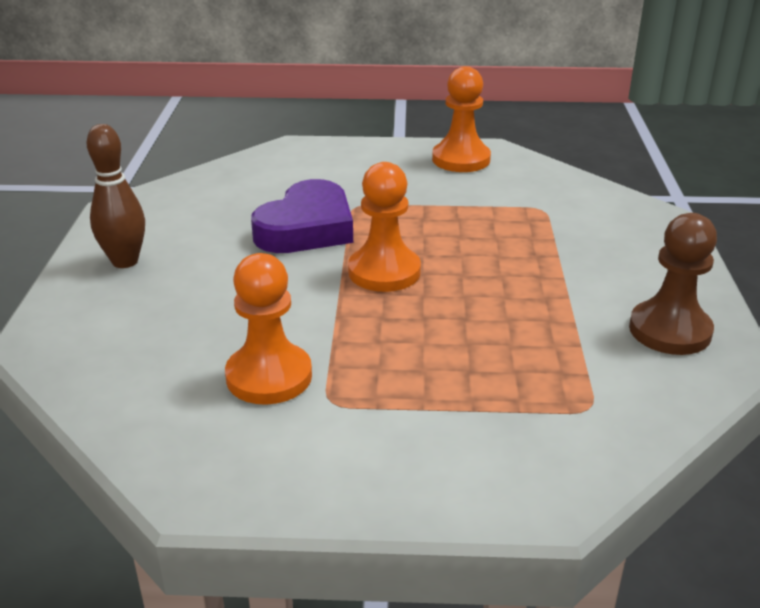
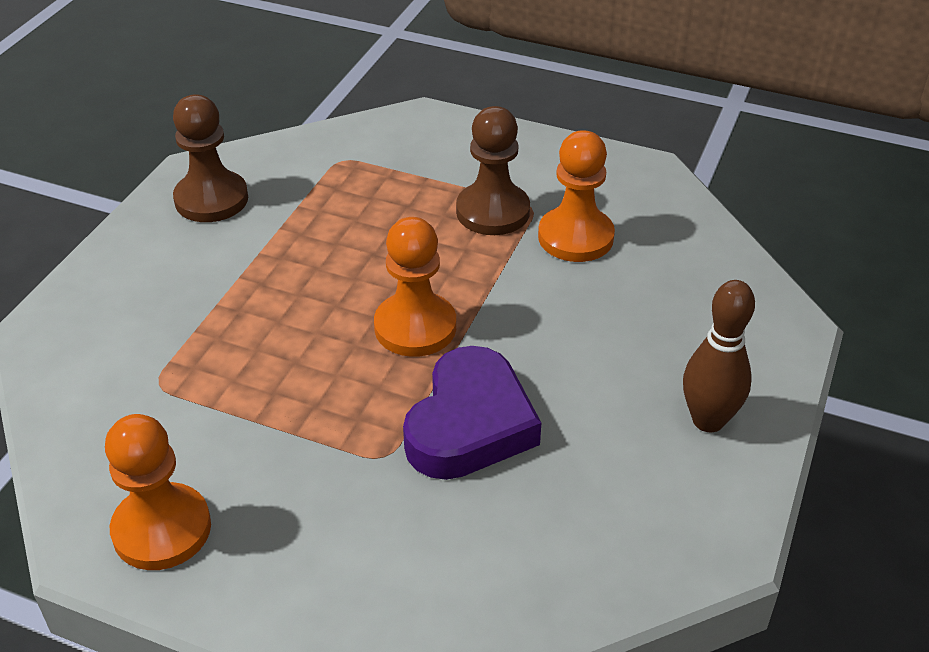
camera: 160 degrees left, 10 degrees up
(307, 228) = (470, 424): purple heart -> purple heart turned 150 degrees clockwise
(372, 384) = (492, 212): none -> brown pawn

